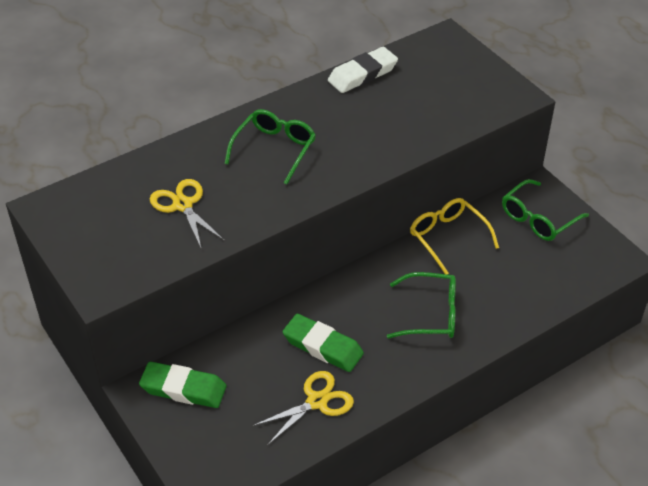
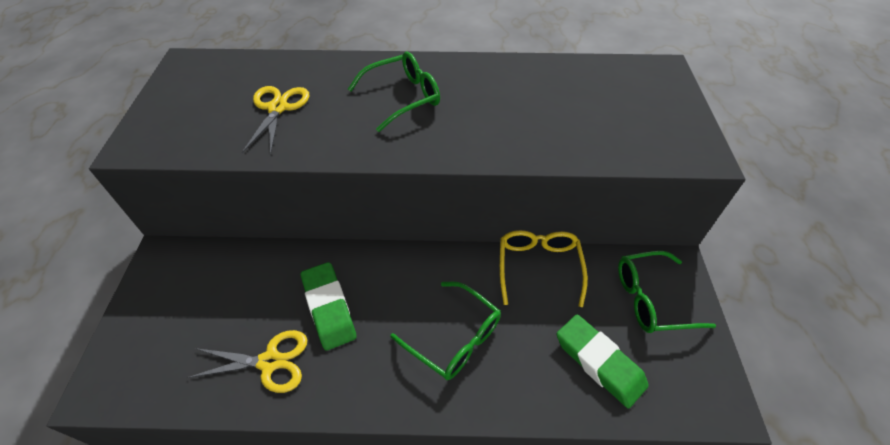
camera: 35 degrees right, 5 degrees up
(183, 389) = (189, 275): green eraser -> green eraser (599, 362)
(362, 74) = (548, 68): white eraser -> none

